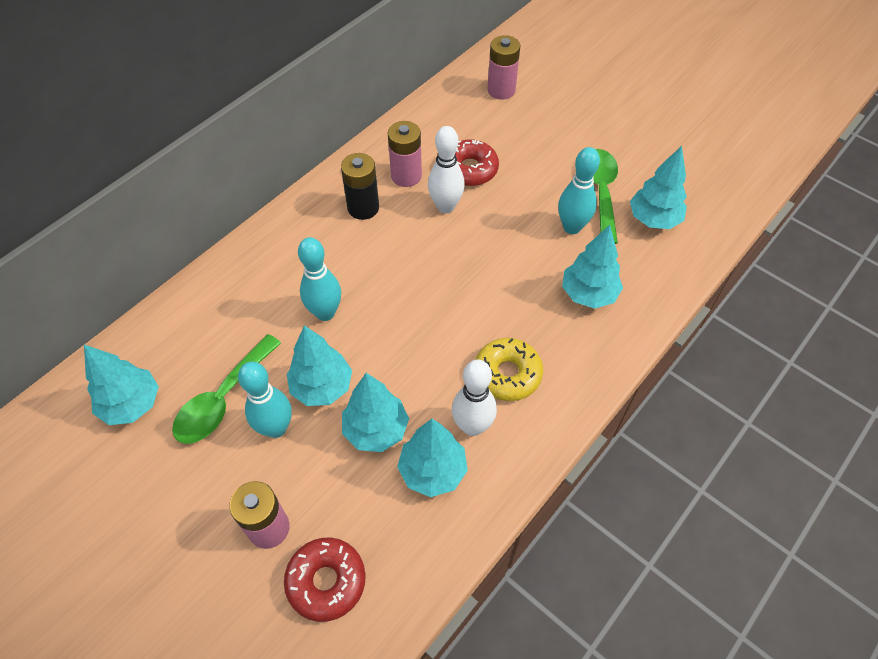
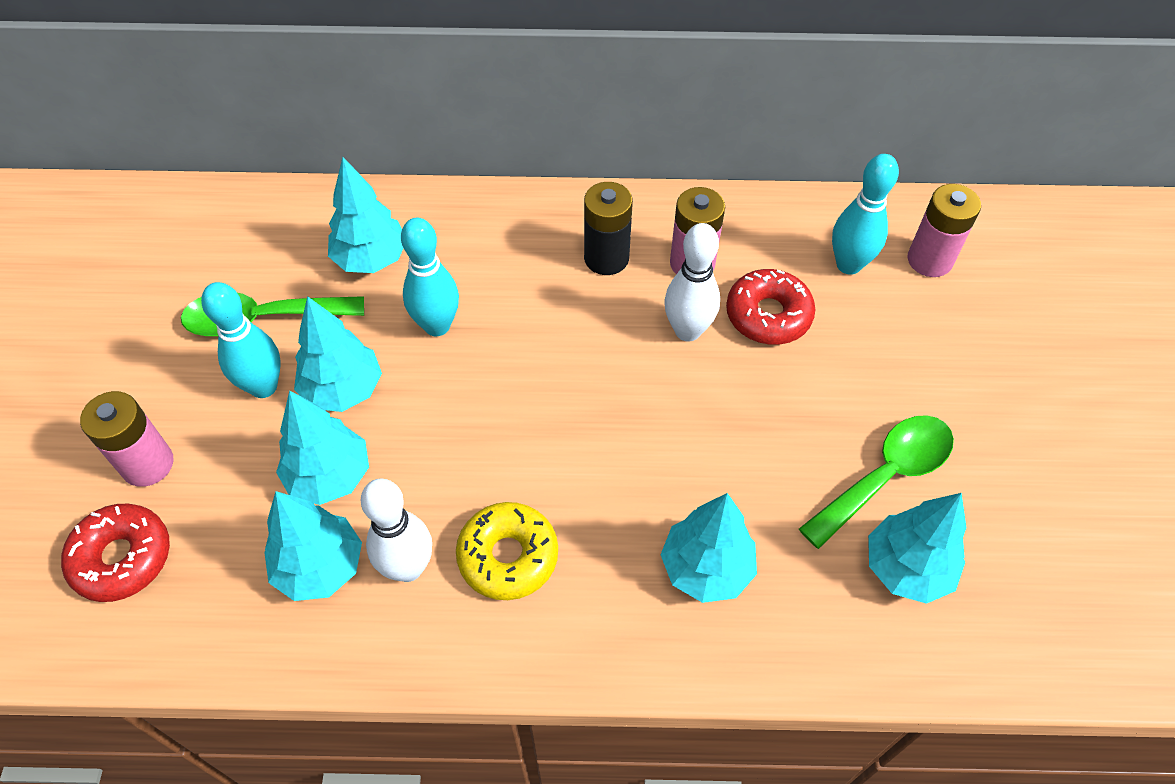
camera: 50 degrees right, 0 degrees up
(132, 404) = (201, 255): turquoise tree -> turquoise tree (371, 259)
(572, 227) = (793, 481): turquoise bowling pin -> turquoise bowling pin (848, 264)

